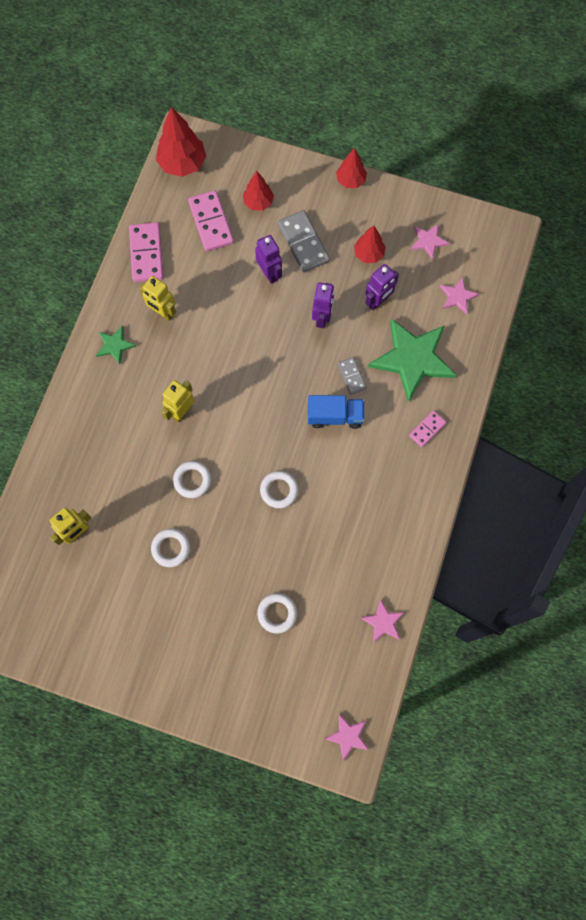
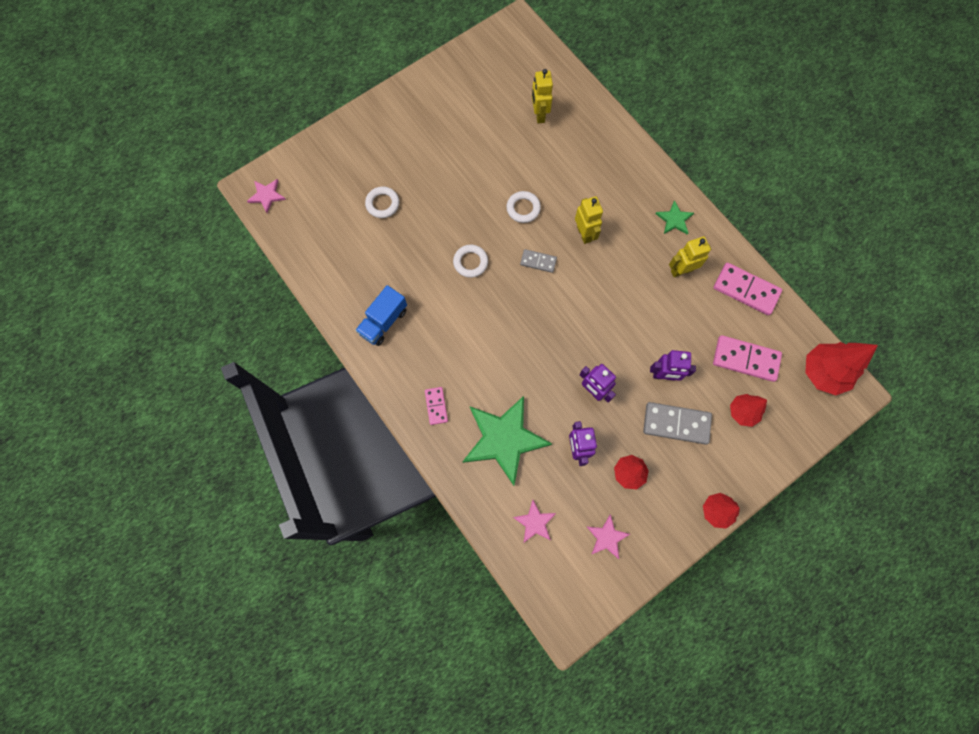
camera: 125 degrees right, 0 degrees up
(171, 548) = (482, 165): white ring -> none
(335, 416) = (499, 342): blue truck -> blue truck (384, 322)
(351, 376) = (524, 378): grey domino -> grey domino (538, 262)
(383, 622) = (319, 269): pink star -> none

